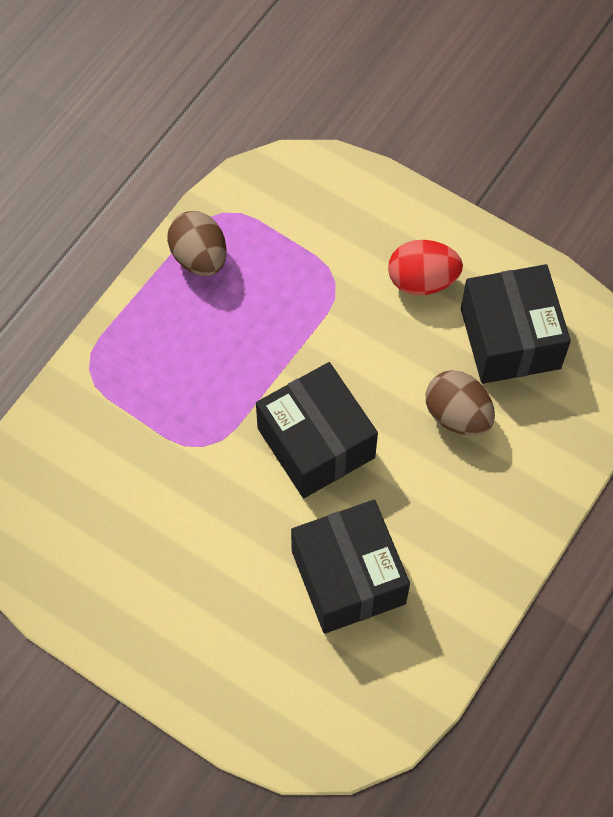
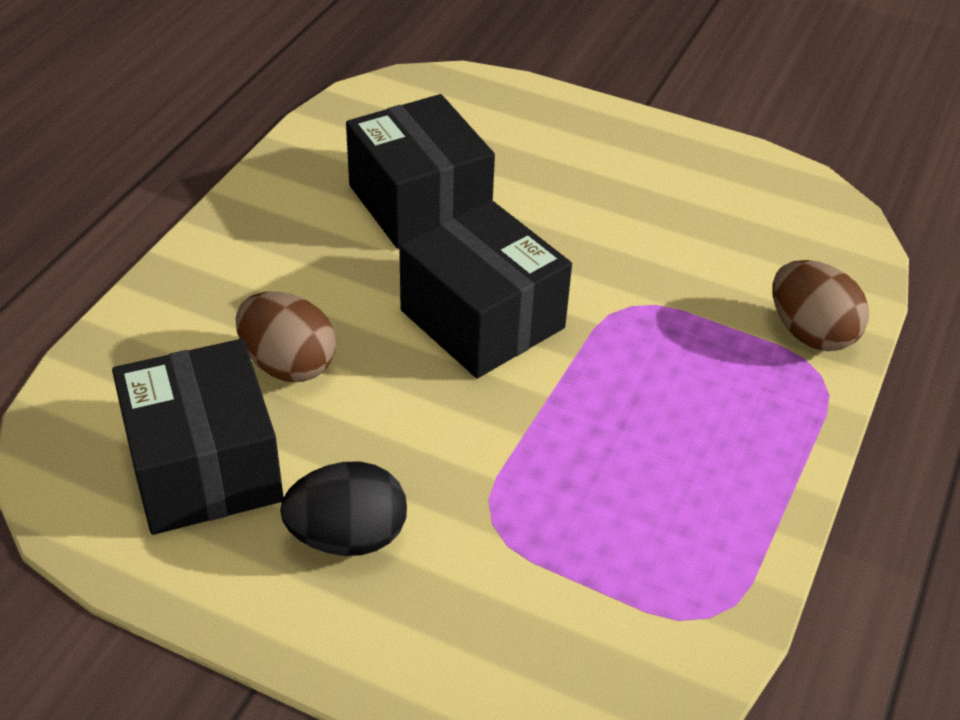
camera: 170 degrees right, 20 degrees down
(199, 257) = (722, 536): brown egg -> brown egg (810, 333)
(422, 281) = (348, 537): red egg -> black egg

